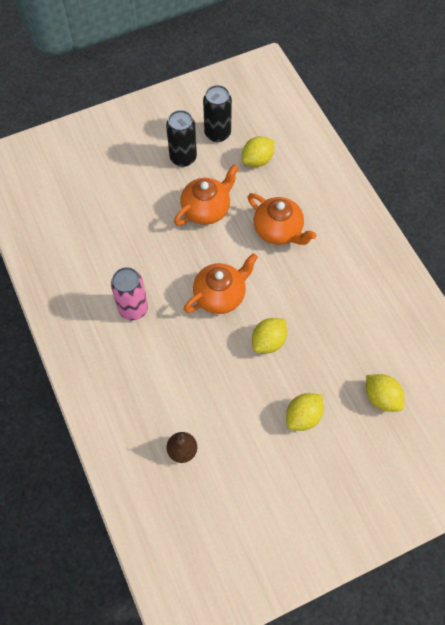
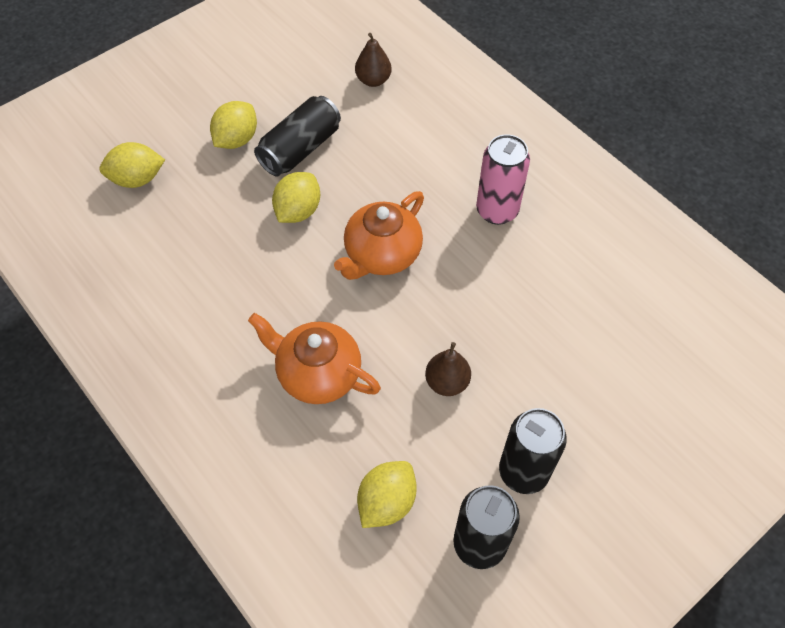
camera: 165 degrees right, 5 degrees down
(206, 209) = (447, 382): orange teapot -> brown pear
(256, 395) = (300, 149): none -> black can
(381, 398) = (137, 179): yellow lemon -> yellow lemon turned 45 degrees counterclockwise

